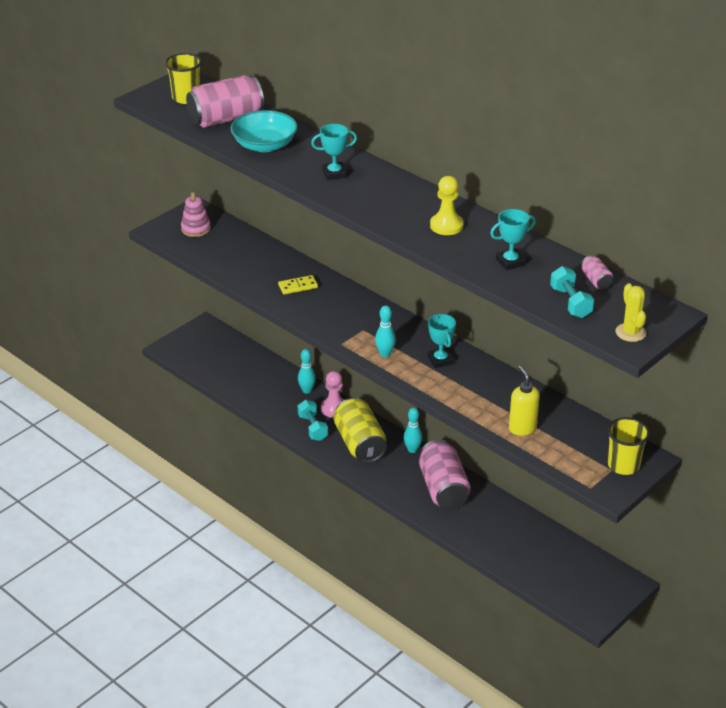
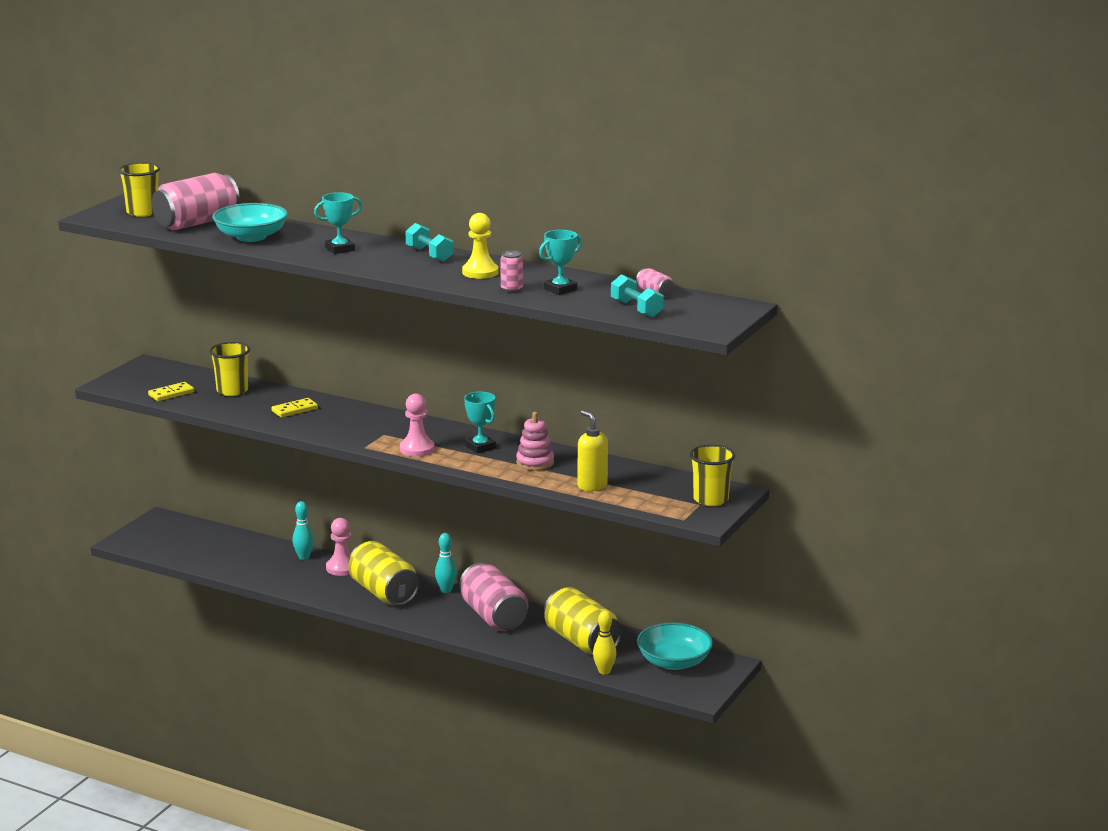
camera: 15 degrees left, 15 degrees down
(196, 229) = (154, 378): pink stacking toy -> pink stacking toy (535, 463)
(203, 250) = (171, 394): none -> yellow domino
(254, 254) = (232, 391): none -> yellow cup
(313, 428) = (323, 586): turquoise dumbbell -> turquoise dumbbell (429, 255)
(385, 354) = (417, 449): turquoise bowling pin -> pink pawn
(466, 255) = (511, 289): none -> pink can
(509, 532) = (582, 642): none -> yellow can
(518, 572) = (604, 671): none -> yellow bowling pin
(582, 572) = (674, 662): none -> turquoise bowl
(630, 332) = (707, 322): yellow cactus -> none

